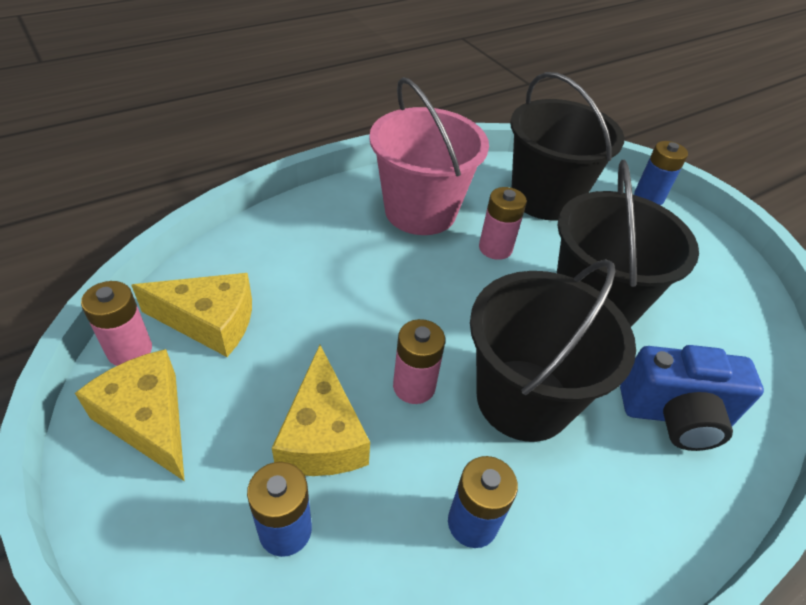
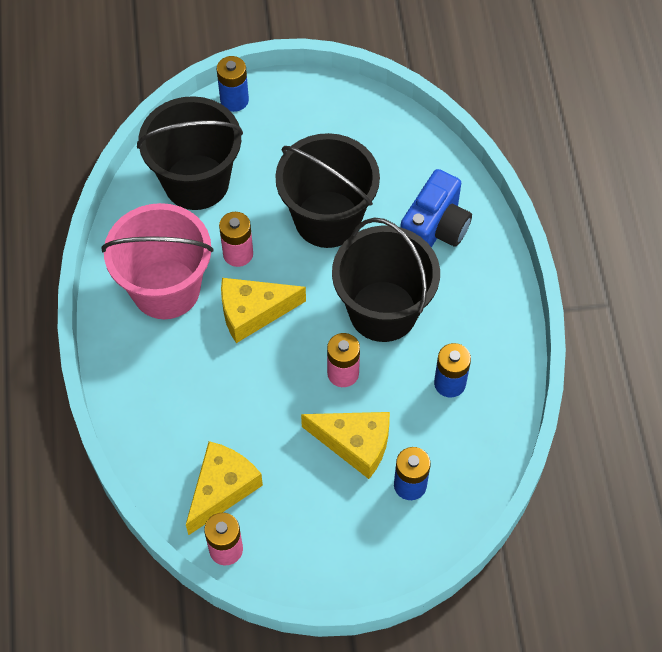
camera: 60 degrees left, 15 degrees up
(148, 420) = (295, 547): yellow cheese -> yellow cheese (253, 312)

